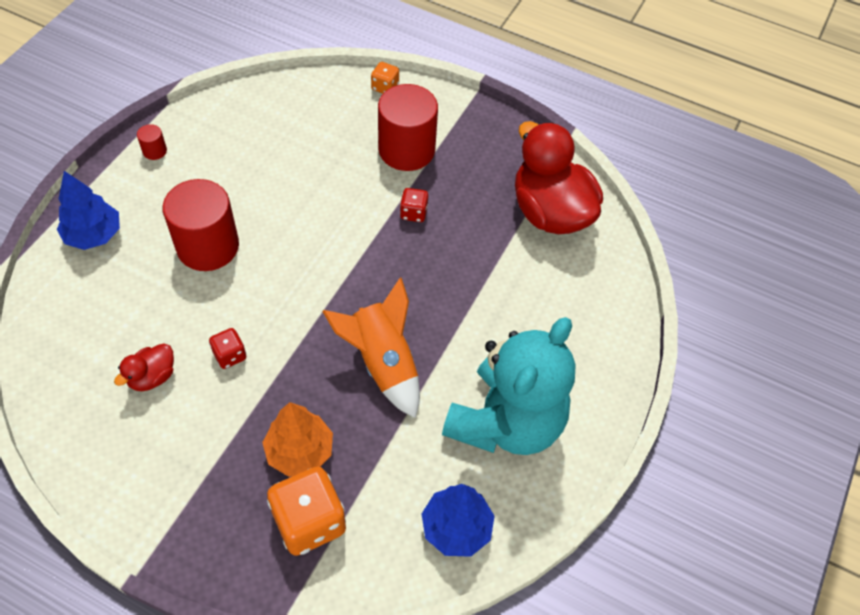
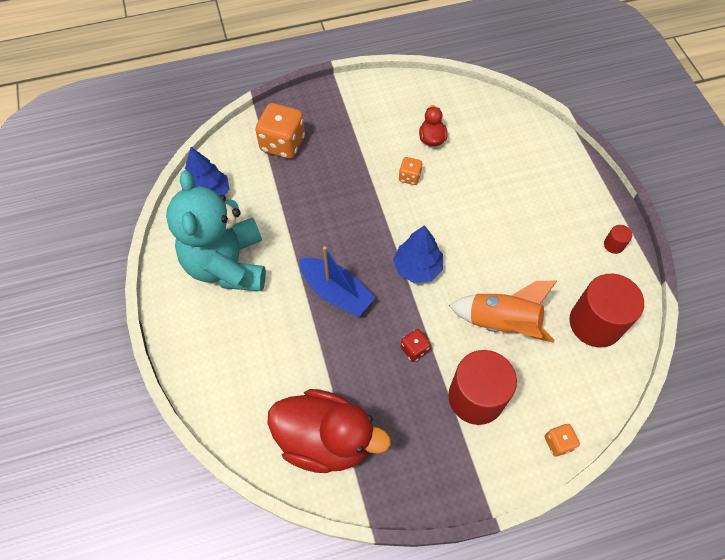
camera: 140 degrees right, 5 degrees up
(94, 235) = (562, 172): blue tree -> blue tree (417, 267)
(208, 246) = (499, 218): red cylinder -> red cylinder (595, 323)
(230, 355) = (409, 177): red dice -> orange dice
(300, 451) = (321, 166): orange tree -> none
(383, 363) = (327, 239): orange rocket -> orange rocket (502, 323)
(428, 307) = (336, 292): none -> blue boat

